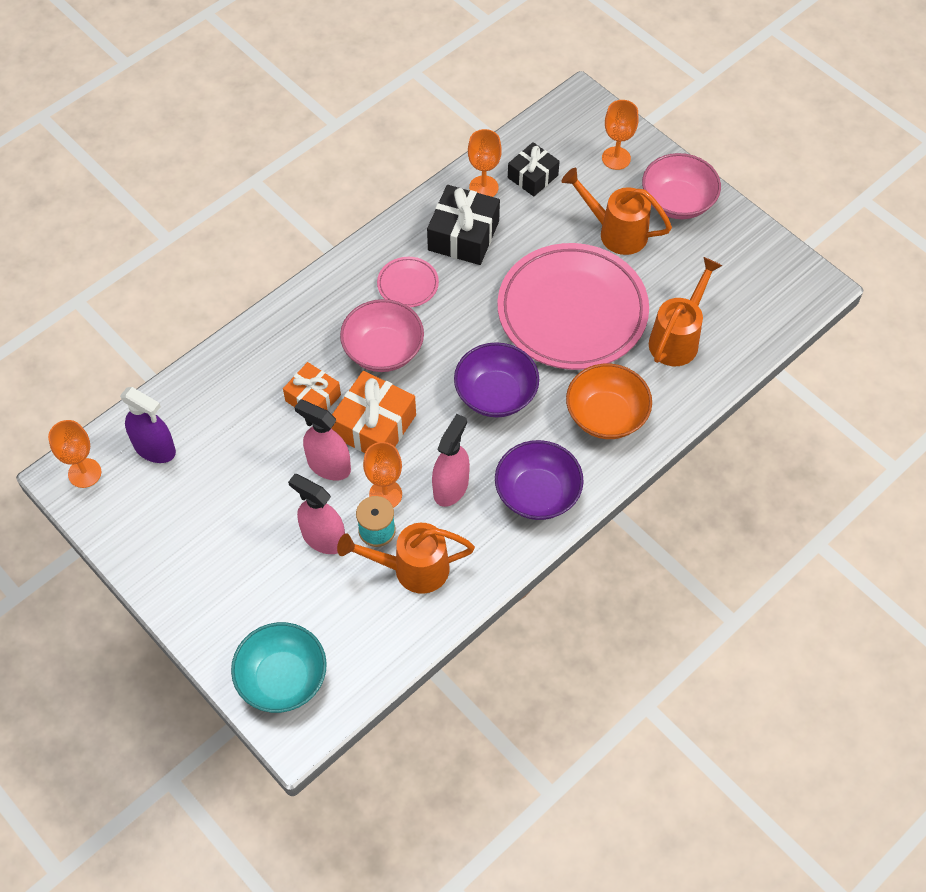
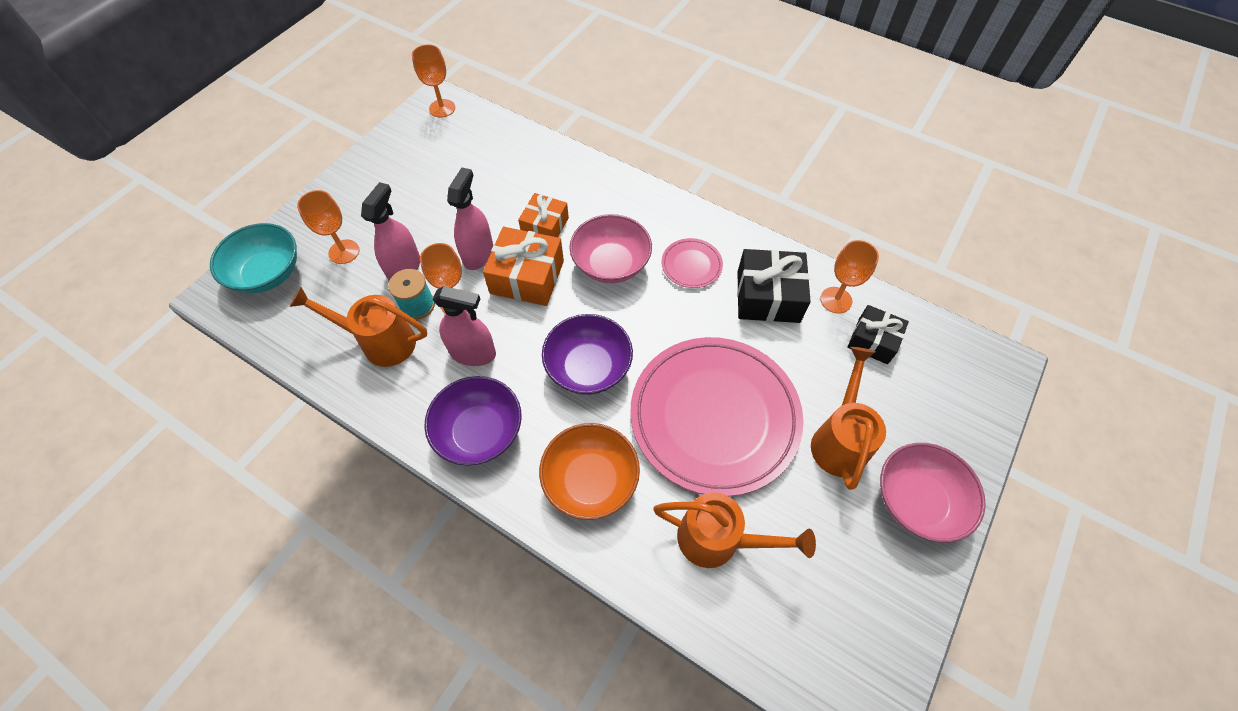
camera: 75 degrees right, 0 degrees up
(155, 448) = (472, 140): purple spray bottle -> none
(412, 569) = (380, 342): orange watering can -> orange watering can turned 60 degrees counterclockwise
(616, 158) = (943, 418): orange goblet -> orange goblet (344, 252)

